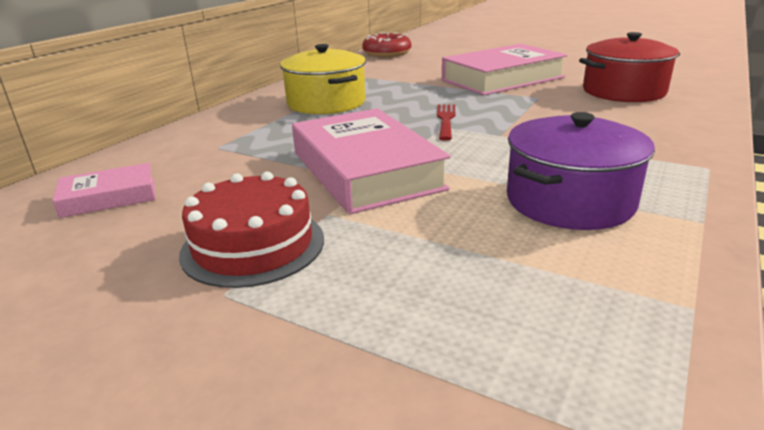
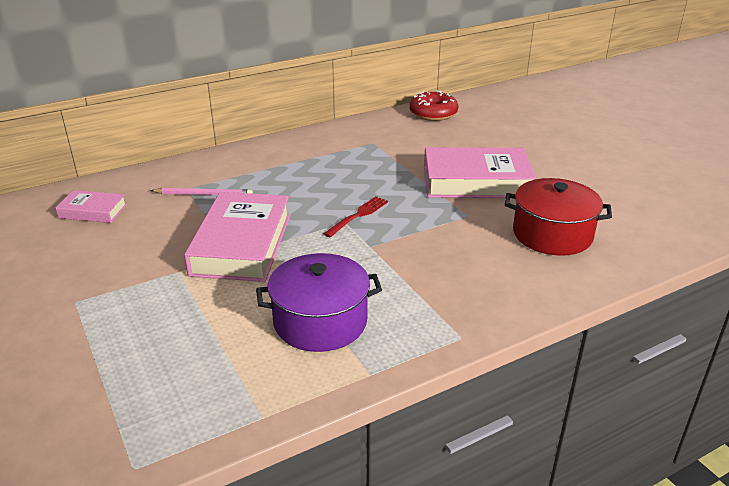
camera: 30 degrees right, 5 degrees up
(248, 146) = (204, 194): none -> pink pencil
(253, 245) = (119, 277): red cake -> none
(326, 103) = (304, 165): yellow pot -> none

